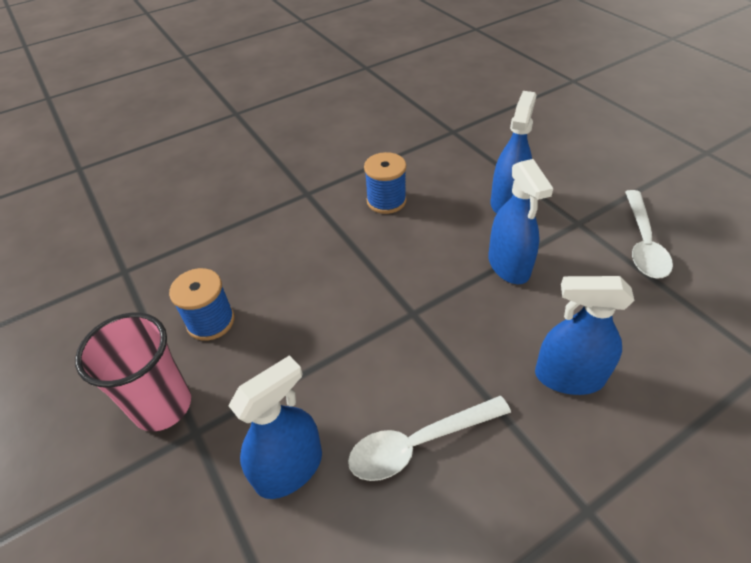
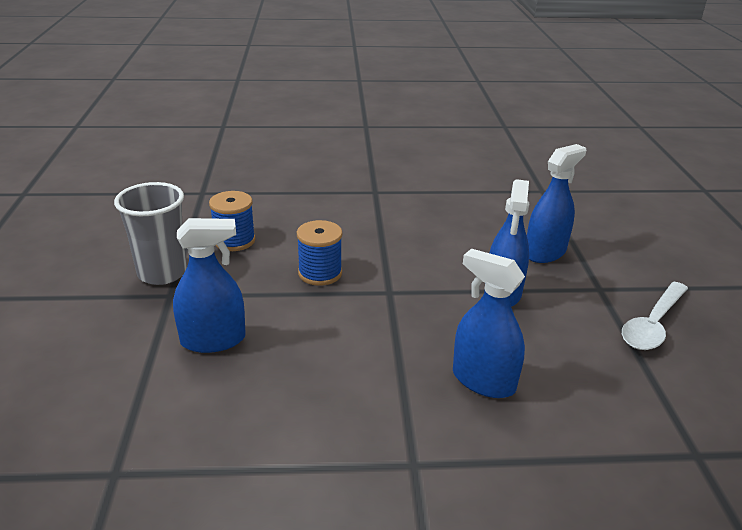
camera: 25 degrees right, 15 degrees down
(162, 406) = (162, 273): pink cup -> grey cup
(386, 201) = (436, 217): blue spool -> blue spool (320, 273)
(419, 443) = (318, 367): white spoon -> none

